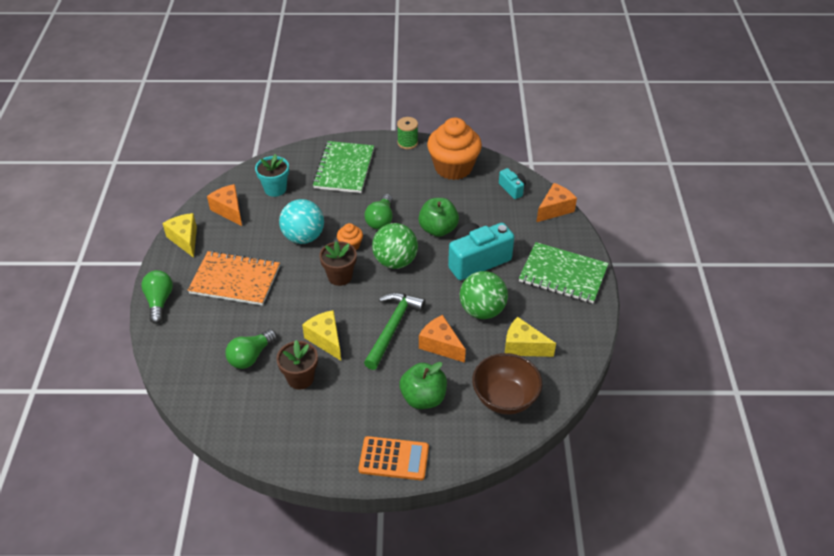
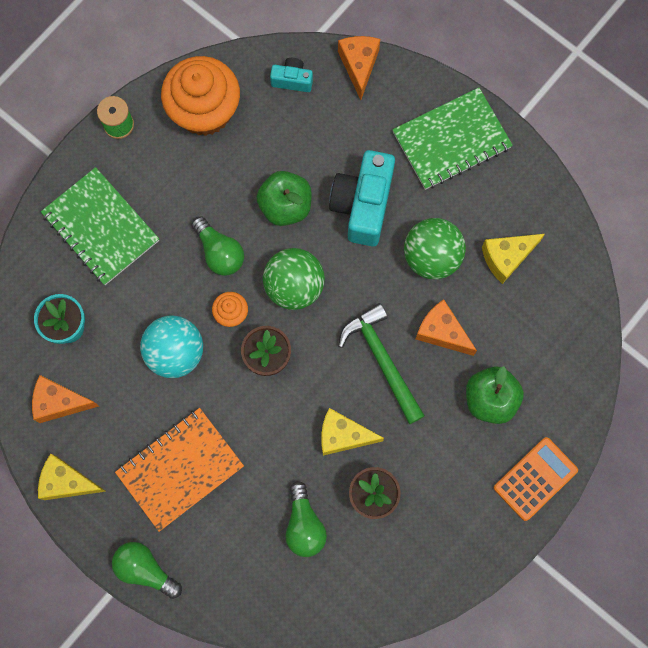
camera: 50 degrees left, 30 degrees up
(440, 345) = (441, 332): orange cheese -> orange cheese turned 45 degrees clockwise
(505, 398) = (550, 326): brown bowl -> none

